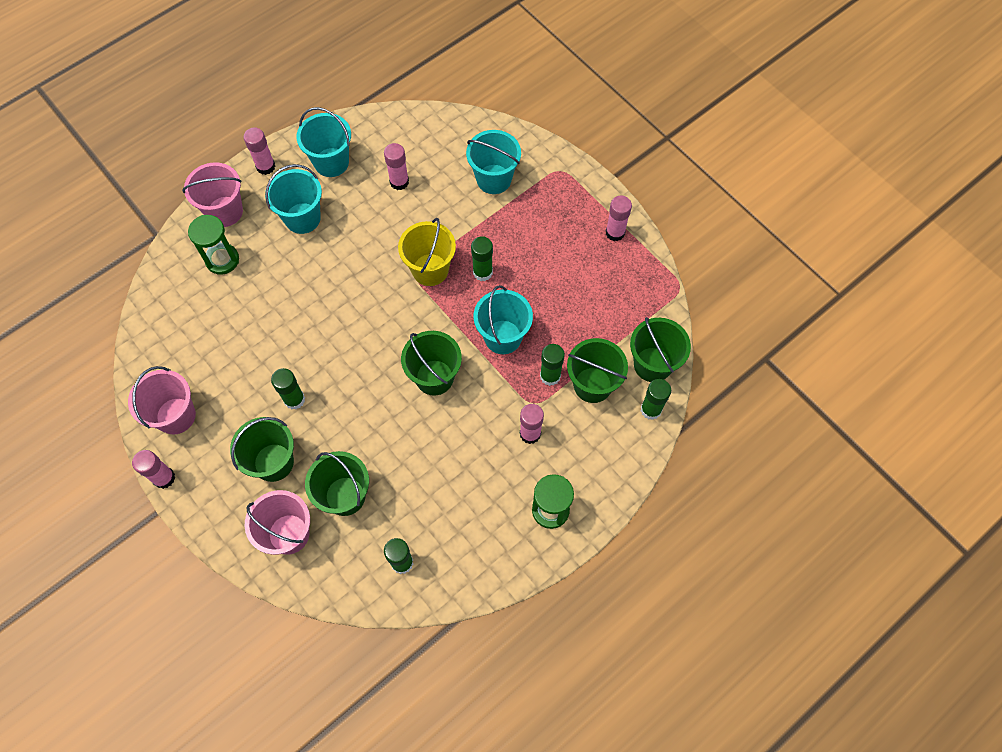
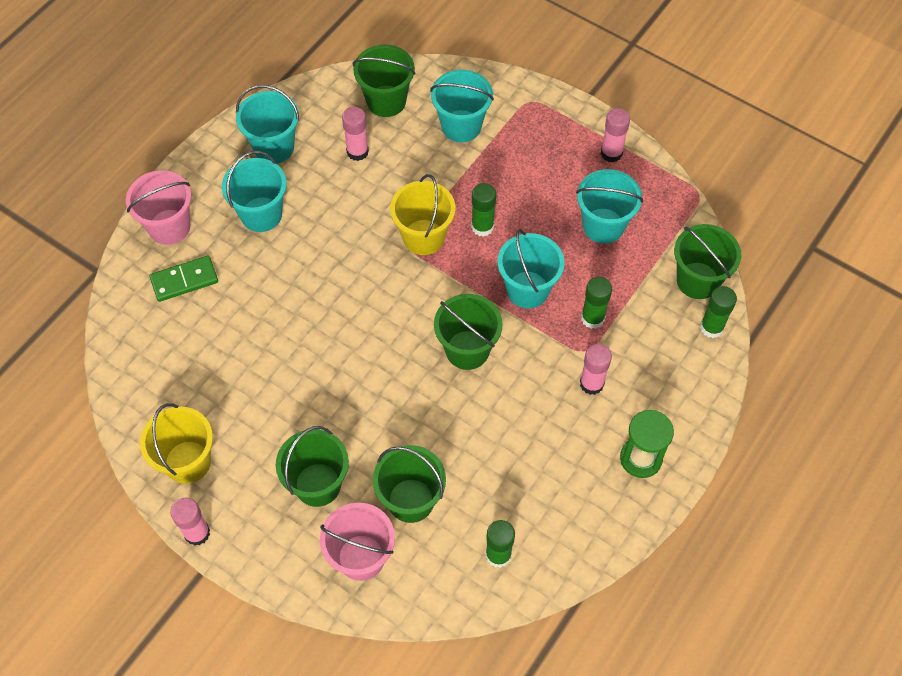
camera: 15 degrees left, 5 degrees down
(176, 416) = (188, 462): pink bucket -> yellow bucket
(222, 260) = (184, 280): green hourglass -> green domino
(265, 166) = (200, 168): pink glue stick -> none
(294, 399) = (318, 411): green glue stick -> none
(586, 296) = (603, 225): none -> turquoise bucket
(592, 385) = (641, 316): green bucket -> green bucket (386, 101)

